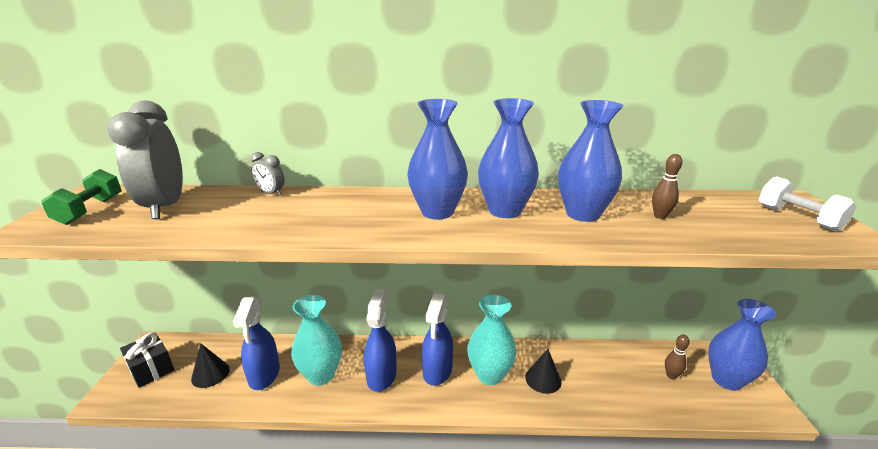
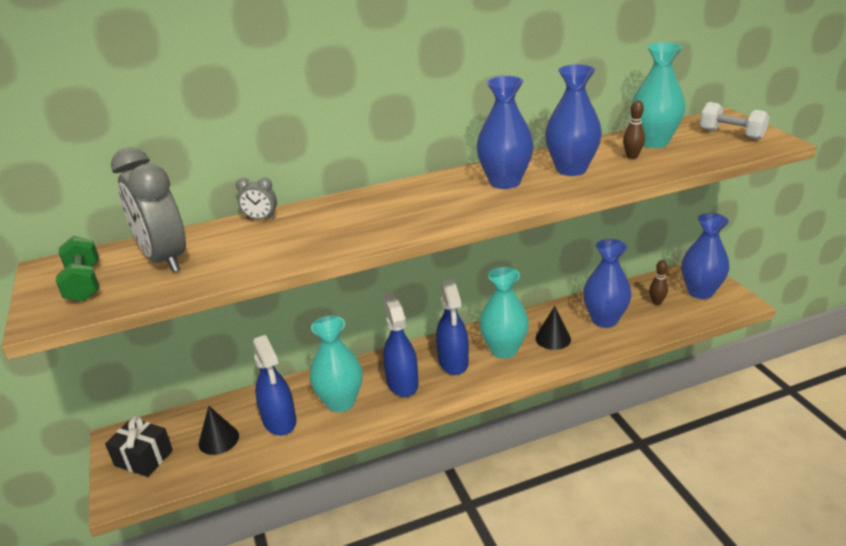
camera: 20 degrees left, 5 degrees up
(437, 212) = (446, 197): blue vase -> blue vase (604, 320)
(694, 207) = (653, 142): none -> turquoise vase

